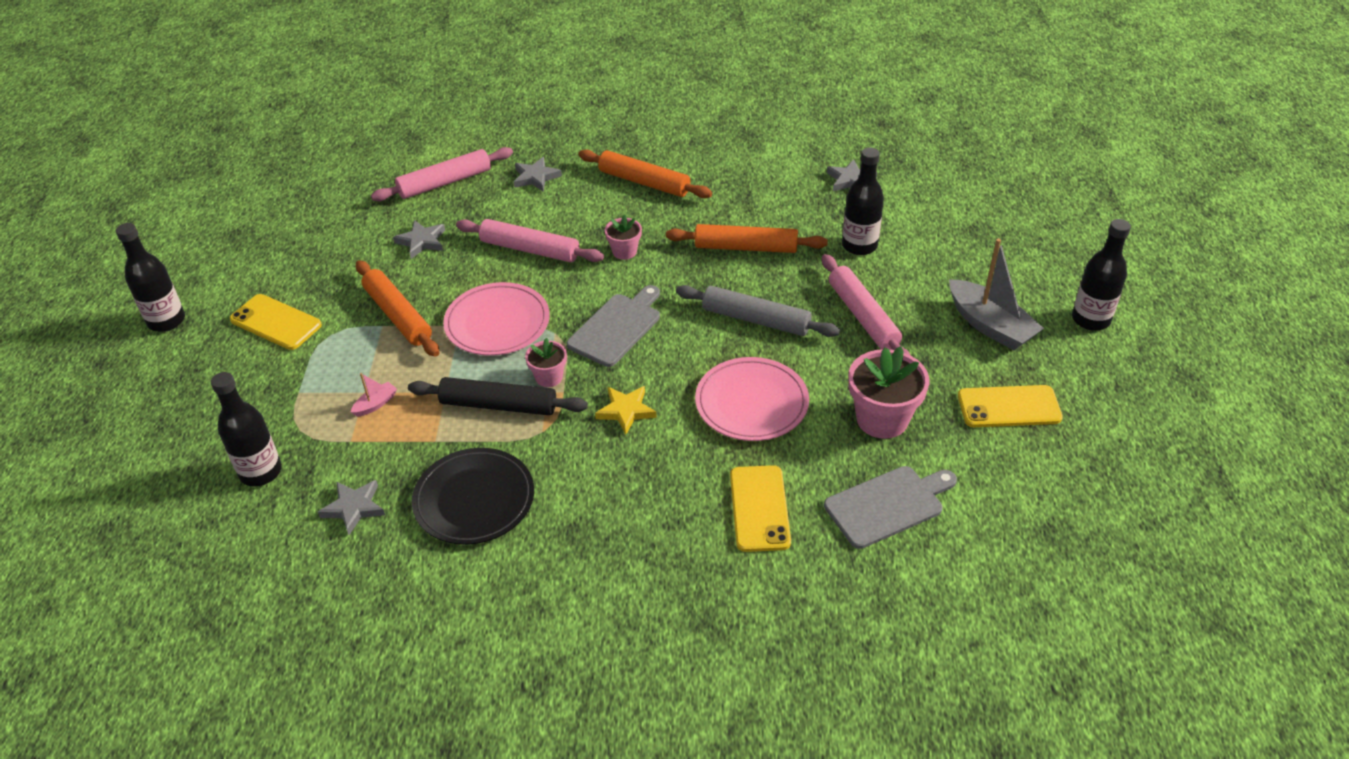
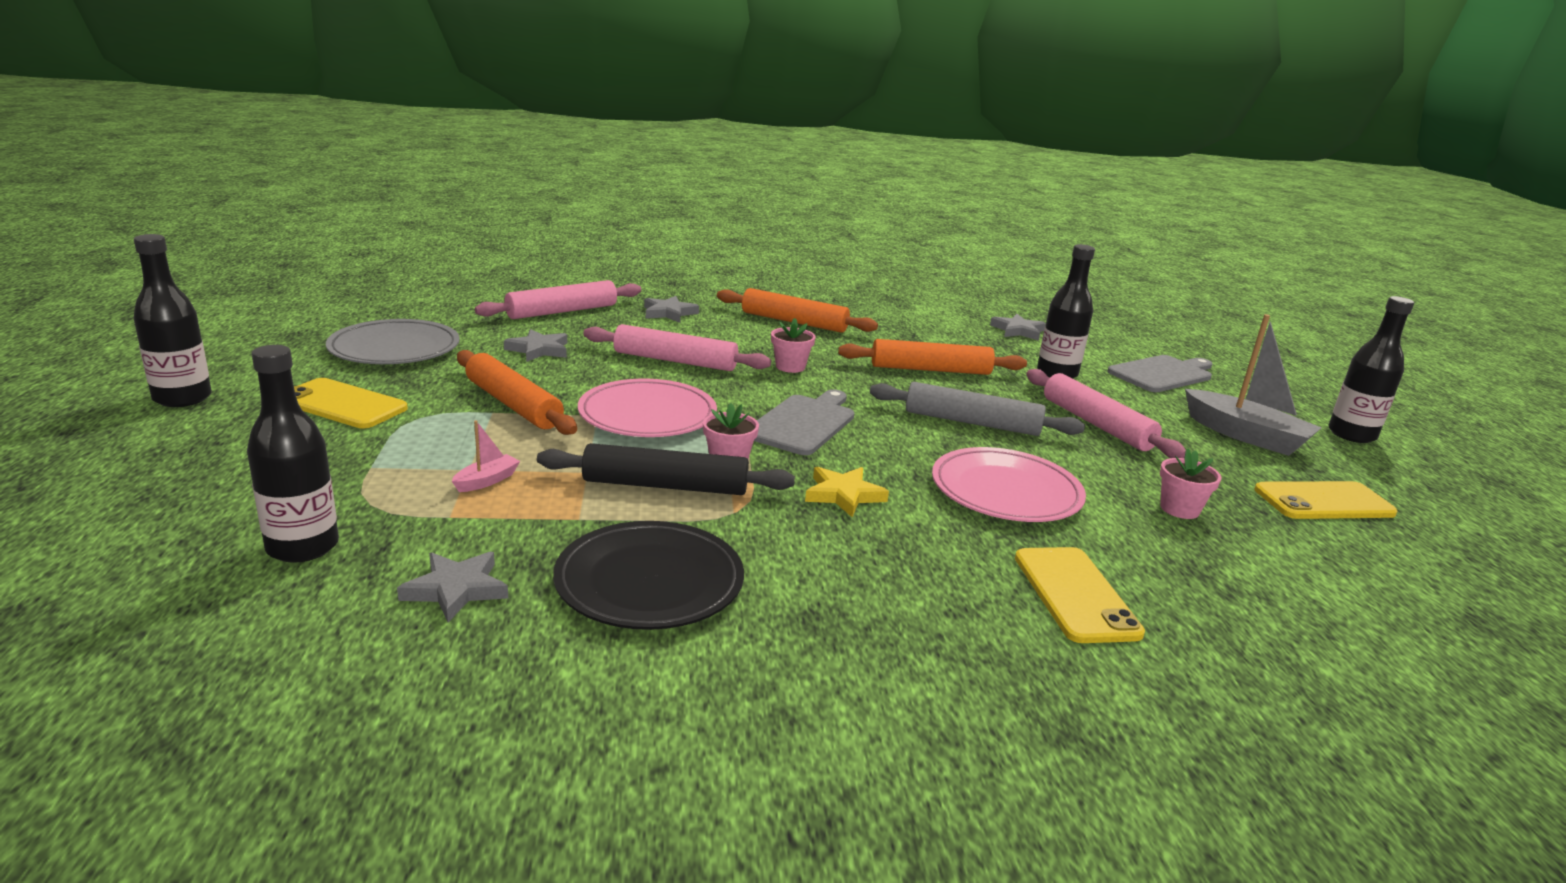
camera: 10 degrees left, 20 degrees down
(310, 248) = (394, 348): none -> grey plate
(882, 419) = (1179, 509): pink flower pot -> pink flower pot, size x0.55
(888, 505) = (1247, 592): grey cutting board -> grey cutting board (1162, 374)

